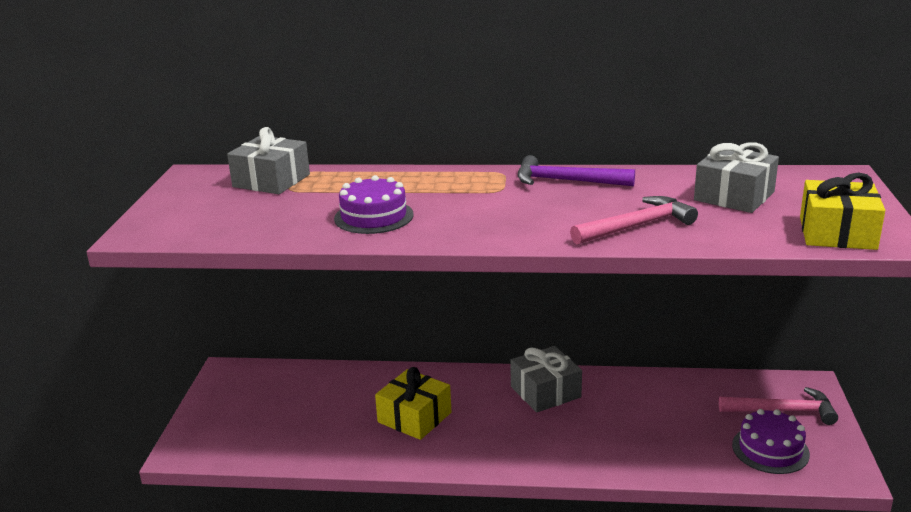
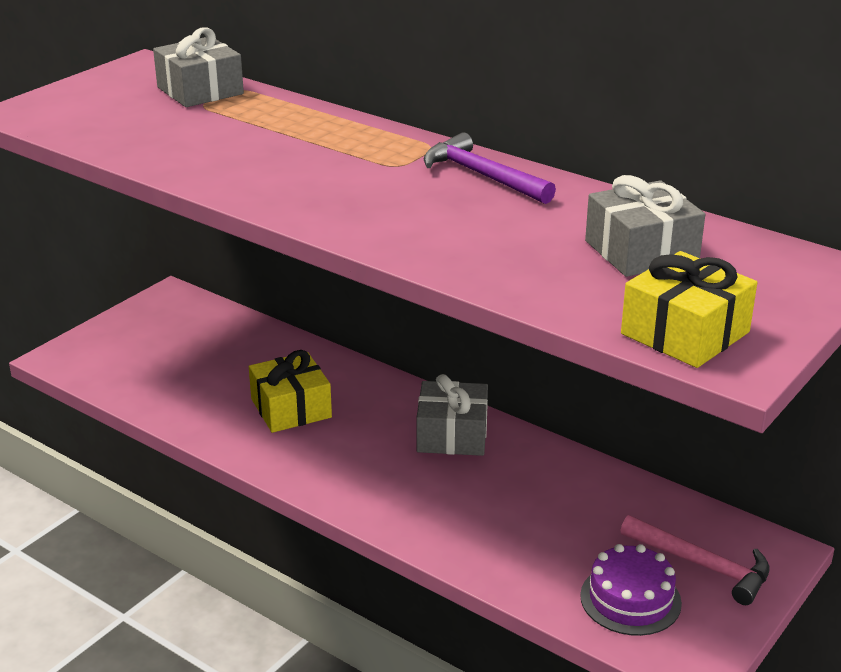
camera: 30 degrees right, 5 degrees up
(373, 216) = (232, 157): purple cake -> none
(637, 226) = (470, 250): pink hammer -> none

